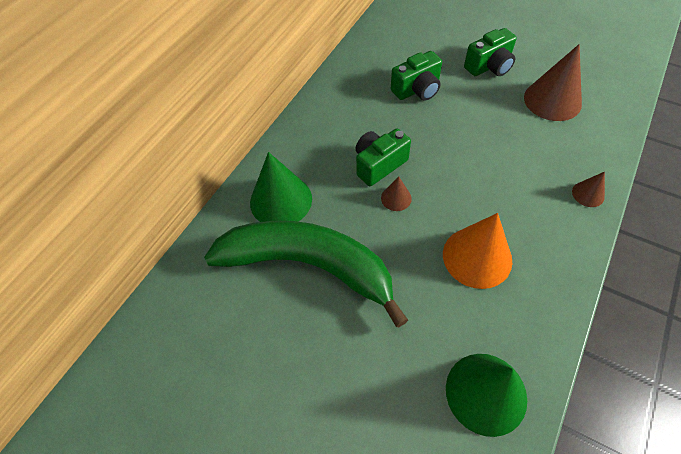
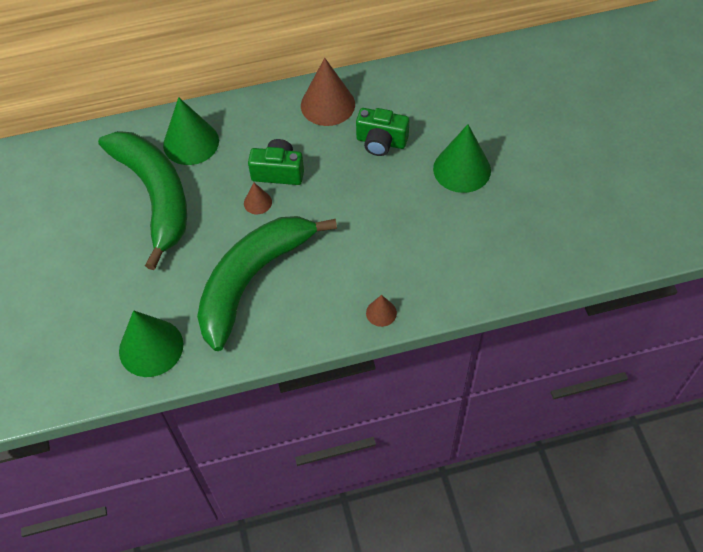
camera: 45 degrees right, 0 degrees up
(477, 257) = (252, 280): orange cone -> green banana
(489, 66) = (462, 169): green camera -> green cone
(552, 100) = (466, 234): brown cone -> brown cone (327, 104)

